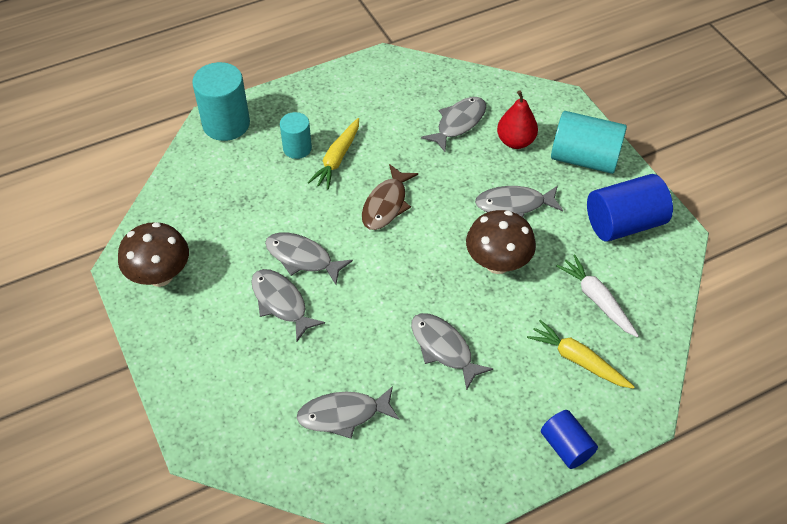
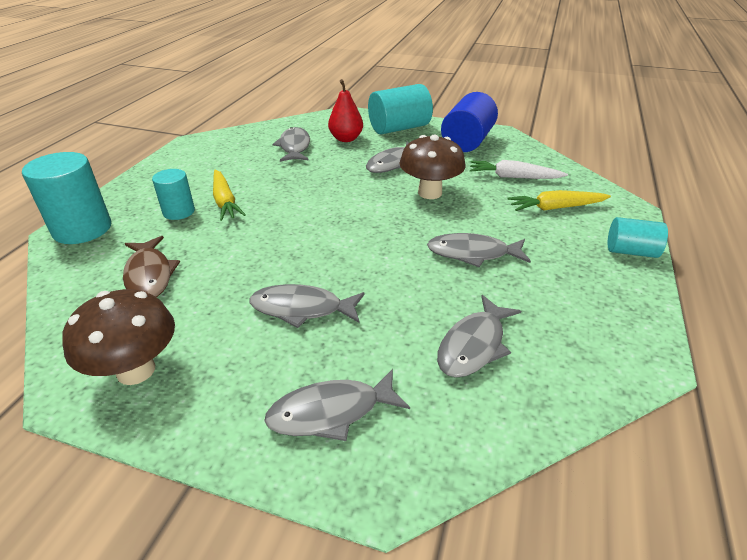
camera: 45 degrees left, 15 degrees down
(302, 258) = (279, 269): grey fish -> grey fish (331, 412)
(386, 204) = (303, 205): brown fish -> brown fish (149, 275)
(566, 446) = (631, 251): blue cylinder -> turquoise cylinder

